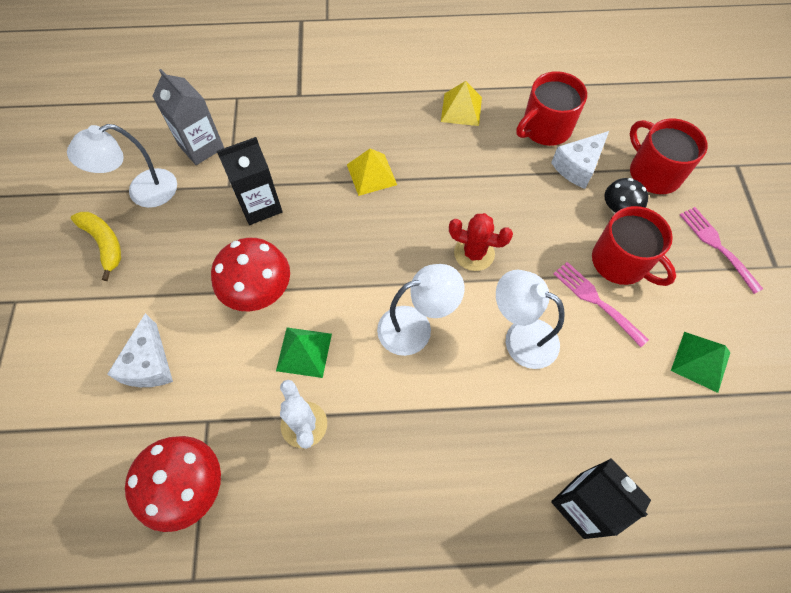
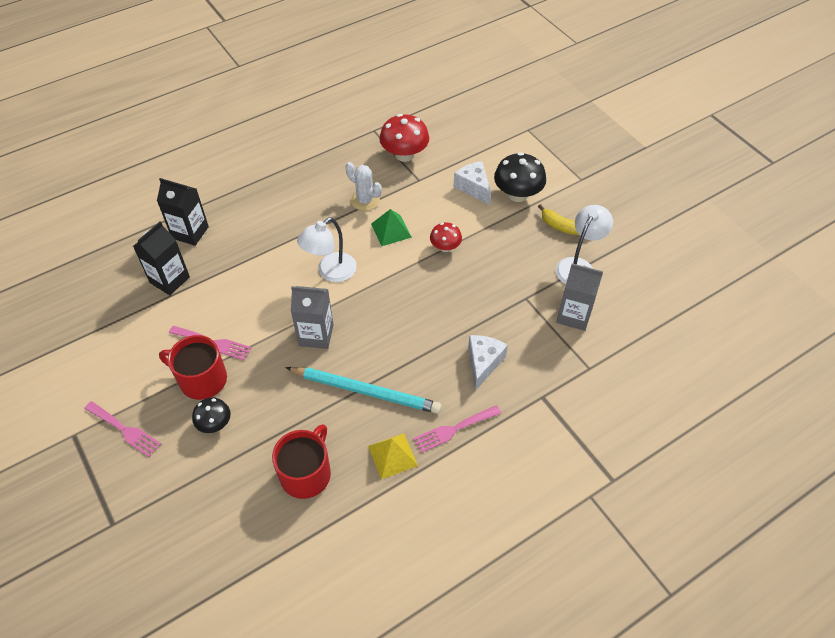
camera: 150 degrees right, 10 degrees down
(109, 321) = (517, 194): none -> black mushroom
(258, 291) = (445, 247): red mushroom -> red mushroom, size x0.59
(260, 205) = (491, 296): black carton -> black carton (169, 280)
(371, 174) = (429, 357): yellow pyramid -> none
(395, 105) = (454, 429): none -> pink fork
(453, 171) = (366, 391): none -> turquoise pencil
(474, 253) = (316, 335): red cactus -> grey carton
(520, 337) = (258, 297): white lamp -> none
(578, 167) = (262, 447): white cheese -> white cheese (483, 363)
(653, 173) = (192, 475): red mug -> none
(700, 361) = (129, 336): green pyramid -> none

